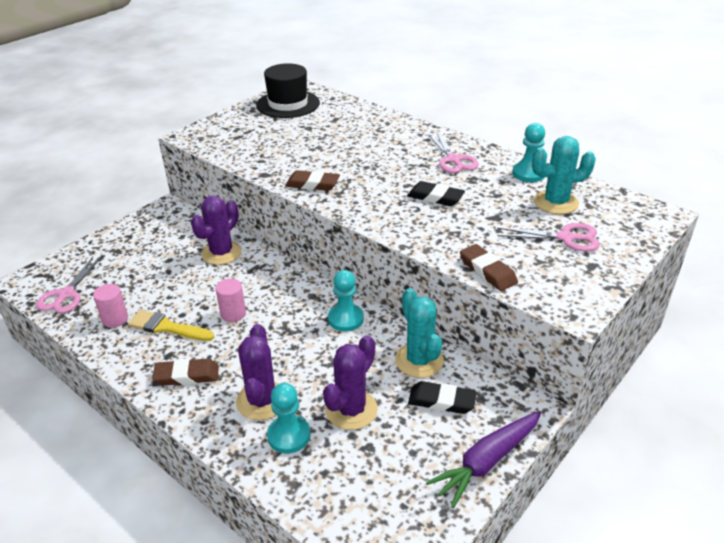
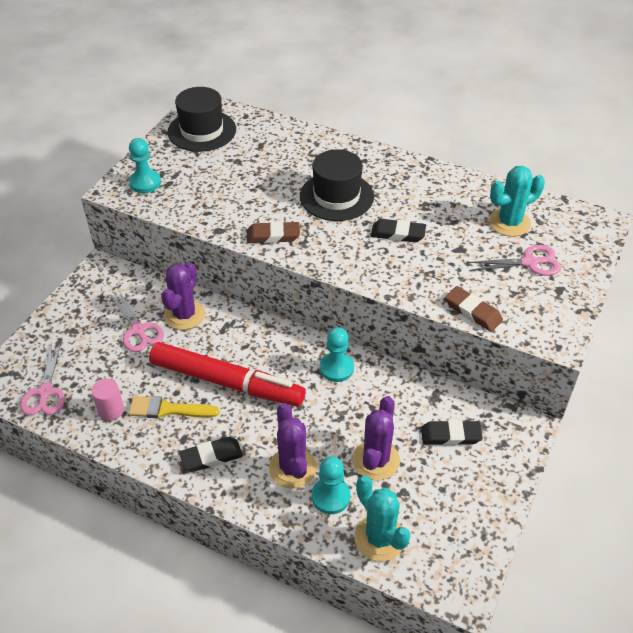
camera: 15 degrees left, 10 degrees up
(187, 375) = (211, 457): brown eraser -> black eraser
(233, 314) = (227, 382): pink cylinder -> red marker
(388, 162) = (336, 196): none -> black hat
(419, 360) = (418, 399): turquoise cactus -> turquoise cactus (379, 538)
(453, 160) = (399, 184): pink scissors -> pink scissors (138, 330)
(487, 461) = (505, 484): purple carrot -> none
(528, 173) = (475, 191): turquoise pawn -> turquoise pawn (145, 183)

